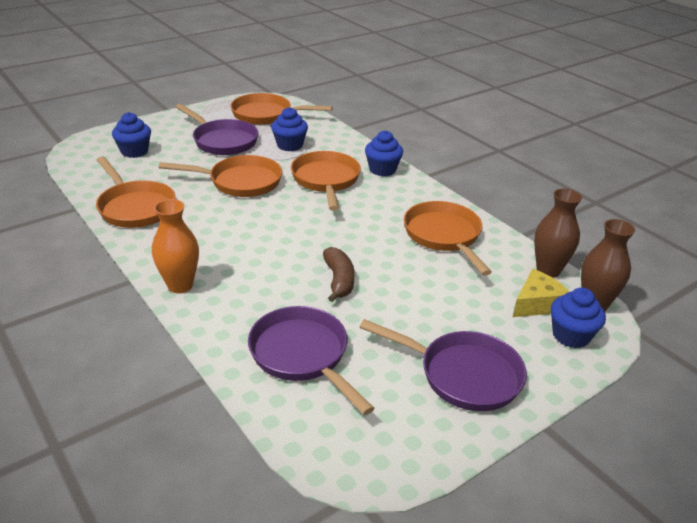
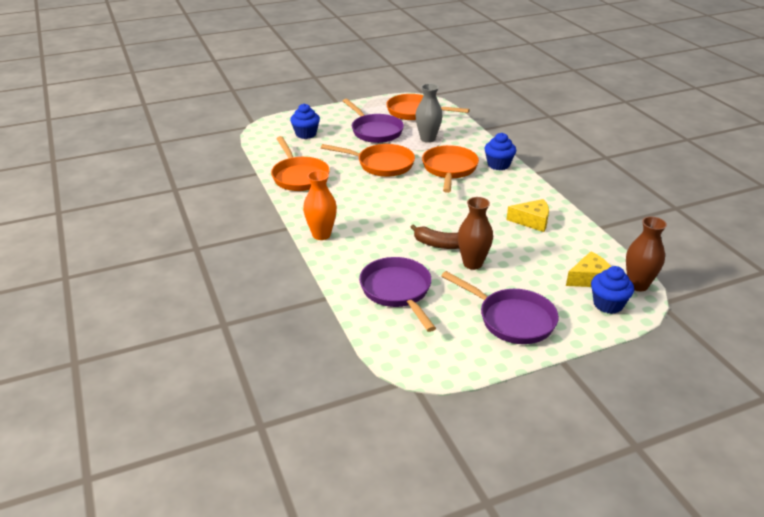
camera: 15 degrees right, 0 degrees up
(290, 145) = (427, 139): blue cupcake -> grey vase
(339, 280) = (438, 244): brown banana -> brown banana turned 105 degrees clockwise
(444, 236) = (532, 221): orange pan -> yellow cheese
(548, 270) = (609, 256): brown vase -> brown vase (472, 263)

